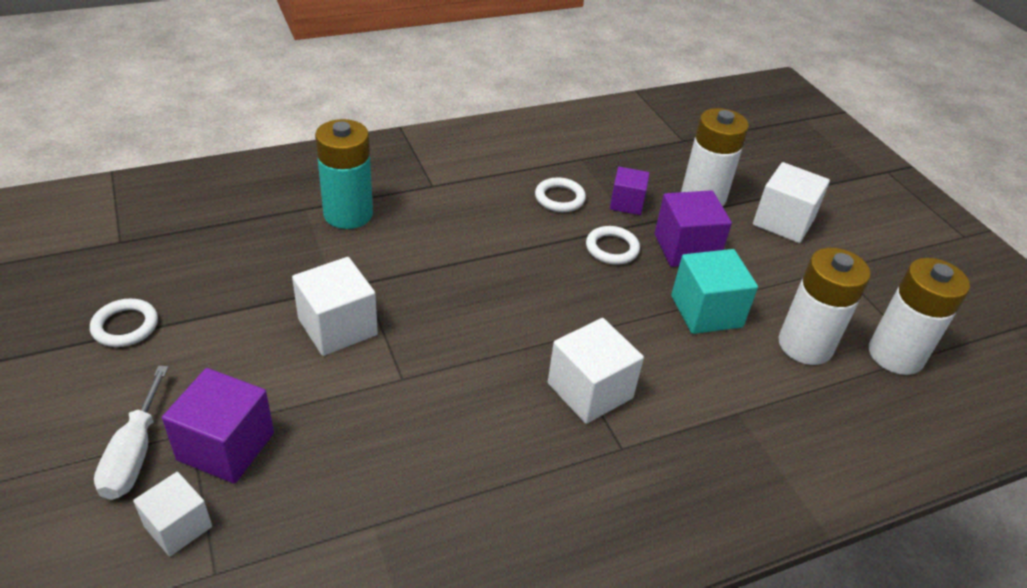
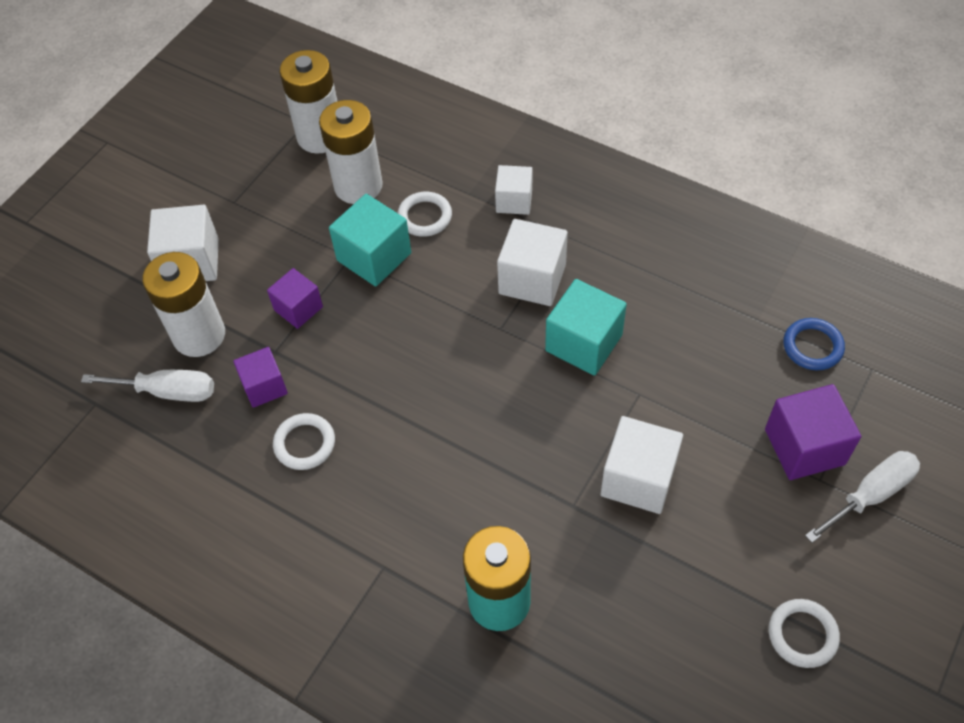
camera: 120 degrees left, 15 degrees up
(178, 526) = (875, 415): white cube -> white cube (514, 201)
(295, 543) = (812, 346): none -> blue ring
(488, 379) = (583, 343): none -> turquoise cube
(612, 248) = (348, 358): white ring -> white ring (425, 217)
(664, 167) = (168, 391): none -> white screwdriver
(686, 248) = (298, 308): purple cube -> purple cube, size x0.64

